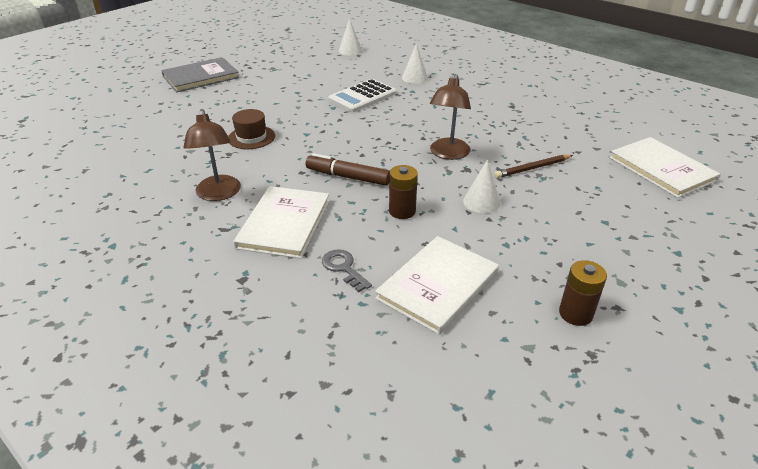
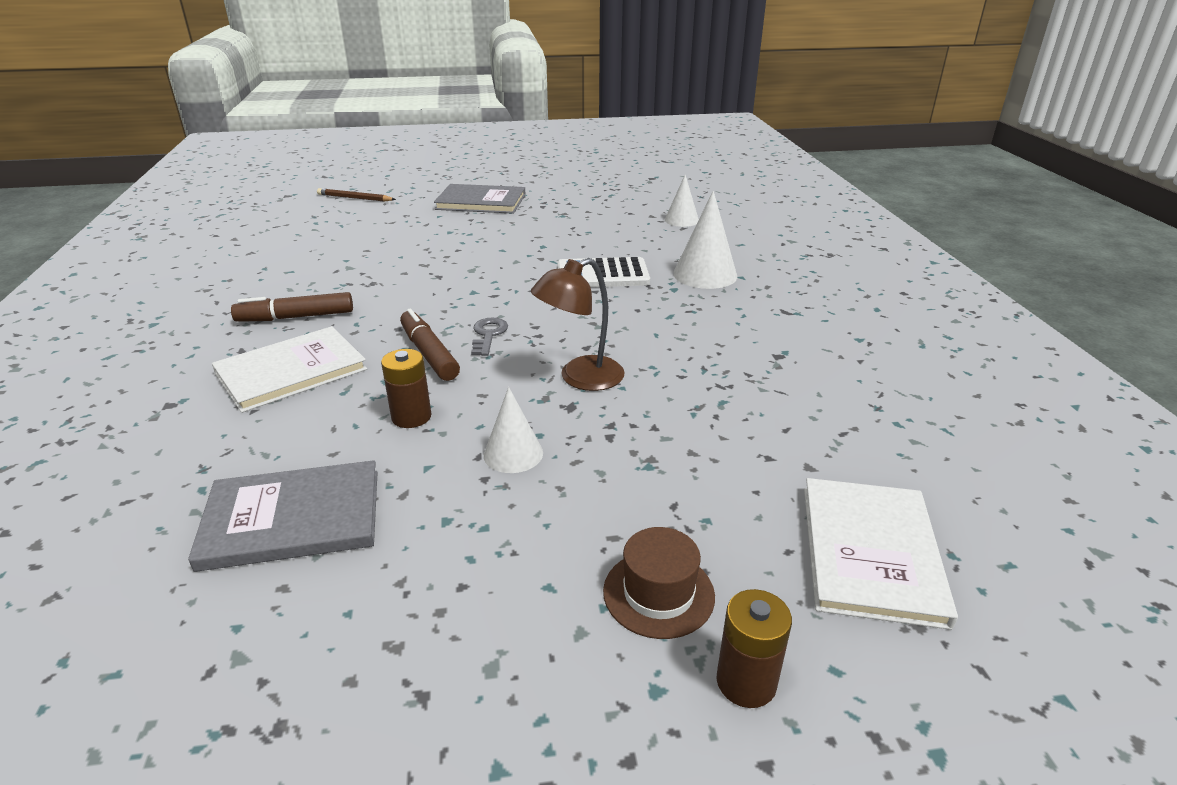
camera: 40 degrees right, 5 degrees down
(218, 194) = (296, 317): brown lamp -> brown marker
(251, 137) = (418, 275): brown hat -> brown hat (658, 593)
(343, 268) = (253, 444): grey key -> grey key (488, 335)
(414, 78) = (705, 274): white cone -> white cone, size x1.58
(438, 285) = (292, 518): white book -> grey book
(532, 168) = (656, 447): brown pencil -> brown pencil (354, 198)
(575, 314) = (358, 662): brown battery -> brown battery (746, 682)

